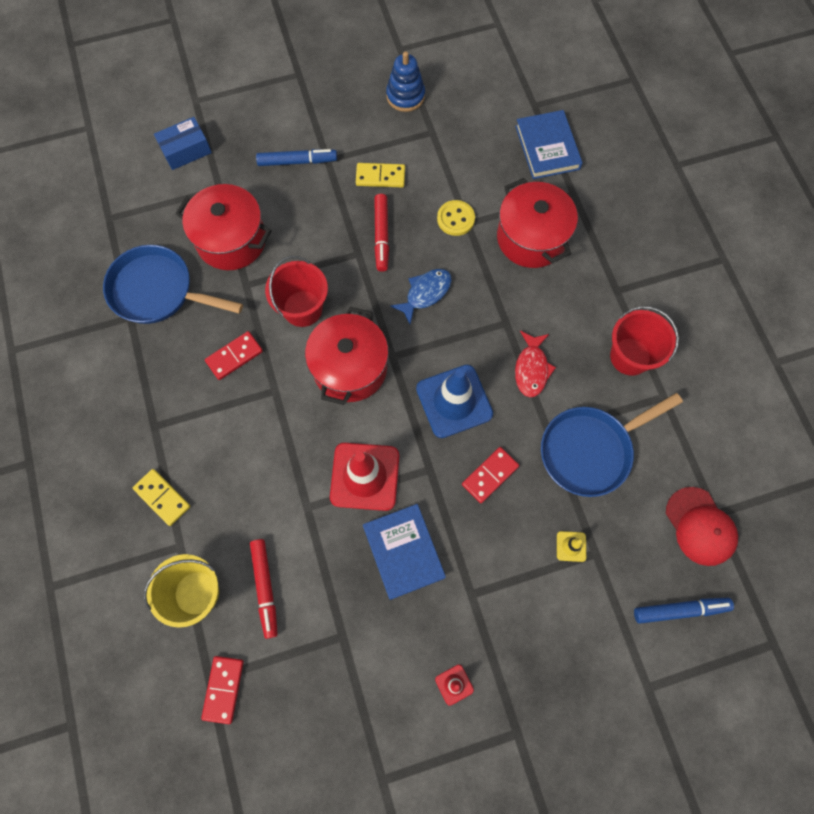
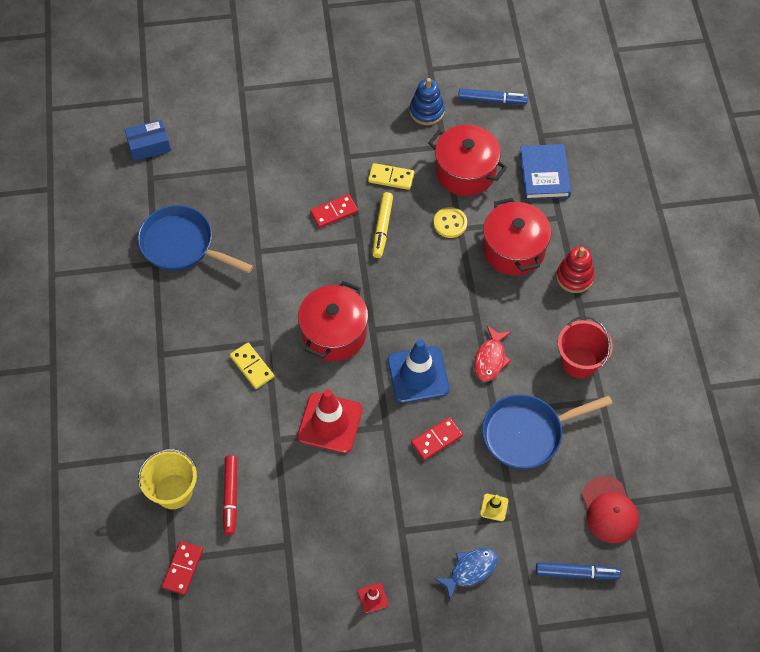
camera: 10 degrees right, 10 degrees down
(162, 497) = (158, 412): yellow domino -> yellow domino (252, 367)
(186, 150) = (226, 130): blue box -> blue box (149, 145)
(231, 240) = (251, 212): red pot -> red pot (465, 172)
(234, 356) = (237, 308): red domino -> red domino (334, 212)
(297, 161) = (320, 154): blue marker -> blue marker (492, 100)
(302, 308) = (302, 278): red bucket -> none
(381, 236) = (382, 228): red marker -> yellow marker
(403, 552) = (351, 488): blue book -> none
(425, 293) = (411, 282): blue fish -> blue fish (470, 570)
(604, 259) = (574, 277): none -> red stacking toy

